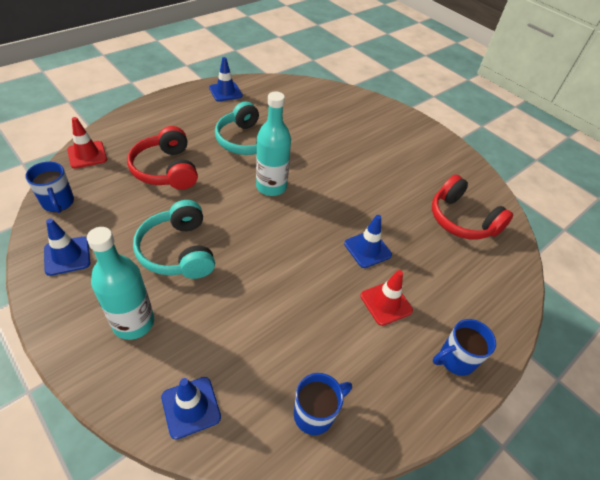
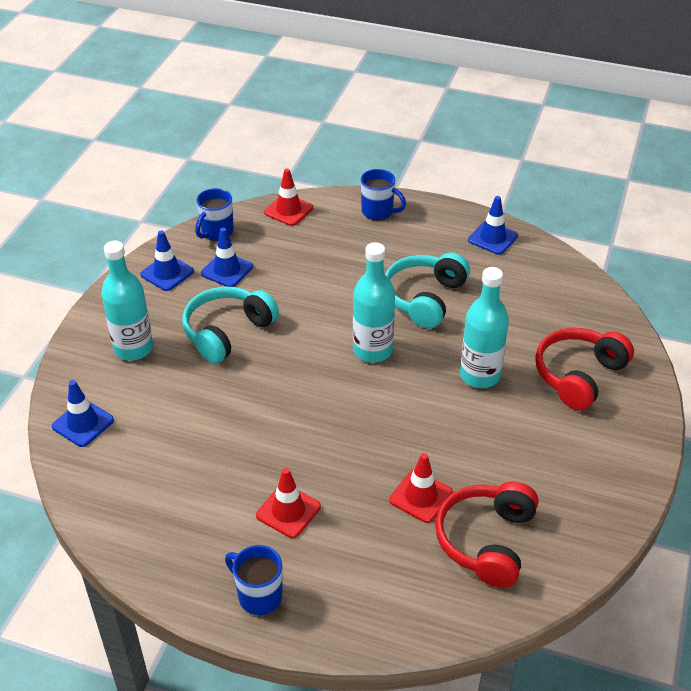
camera: 65 degrees right, 5 degrees down
(166, 169) = (321, 267): red headphones -> red headphones (578, 375)
(315, 413) = (126, 505): blue mug -> blue mug (378, 212)
(333, 155) = (480, 375): none -> turquoise bottle
(367, 249) = (352, 467): blue traffic cone -> blue traffic cone (227, 270)
(412, 229) = (421, 496): none -> red traffic cone

